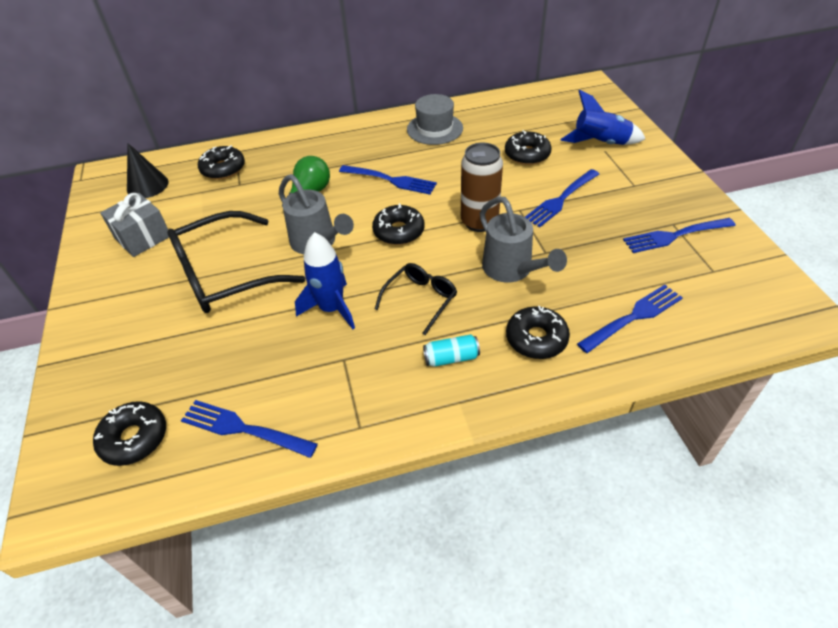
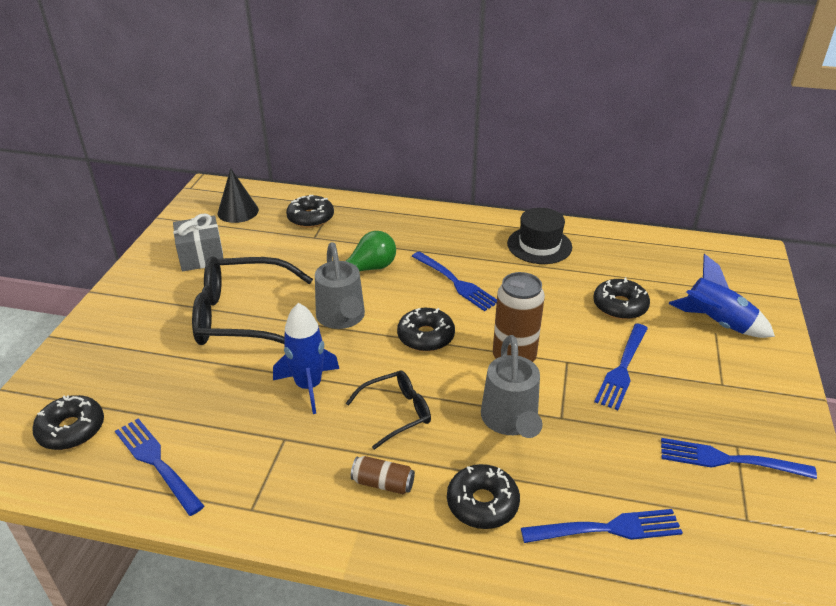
camera: 25 degrees right, 10 degrees down
(435, 129) = (539, 245): grey hat -> black hat
(451, 358) = (383, 483): turquoise can -> brown can
(561, 199) = (622, 368): blue fork -> blue fork turned 45 degrees counterclockwise

